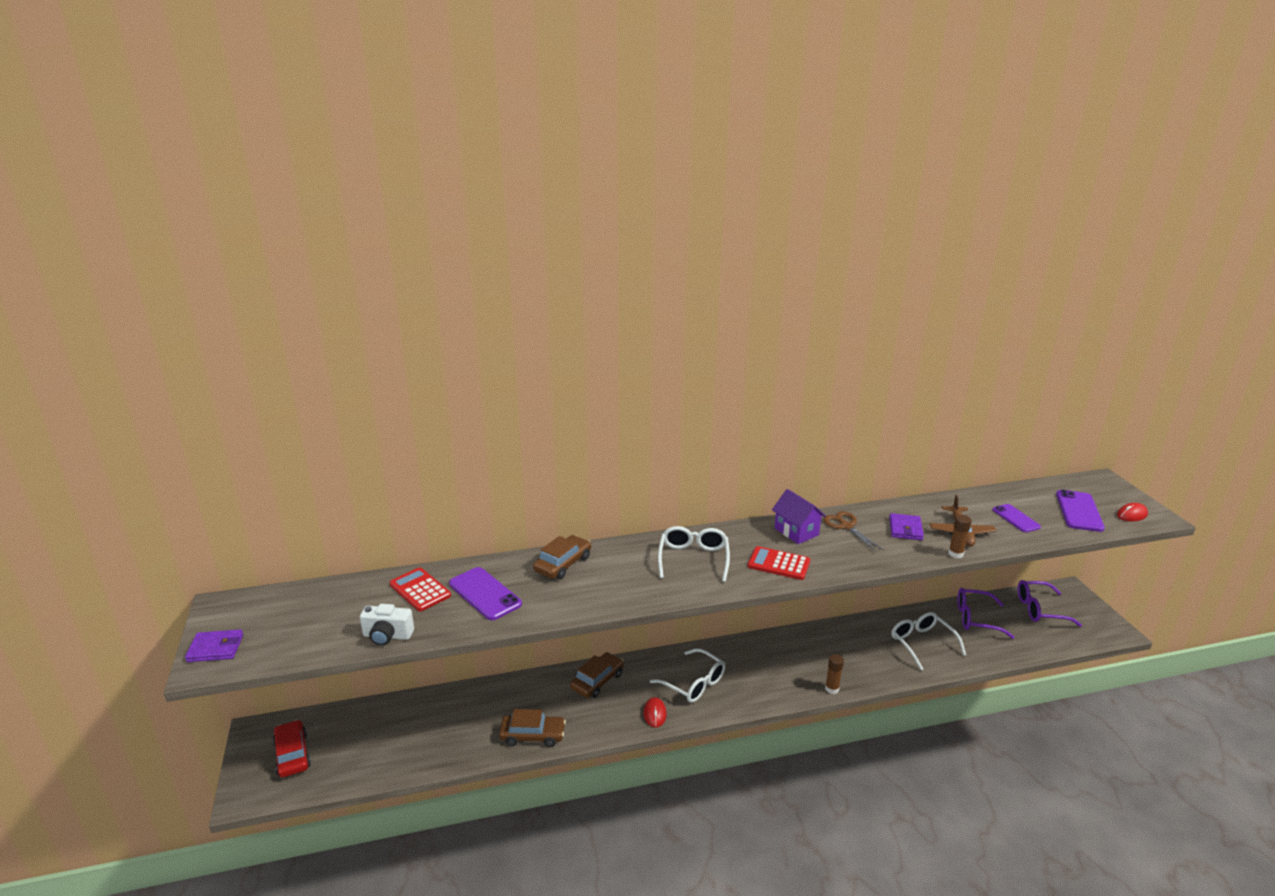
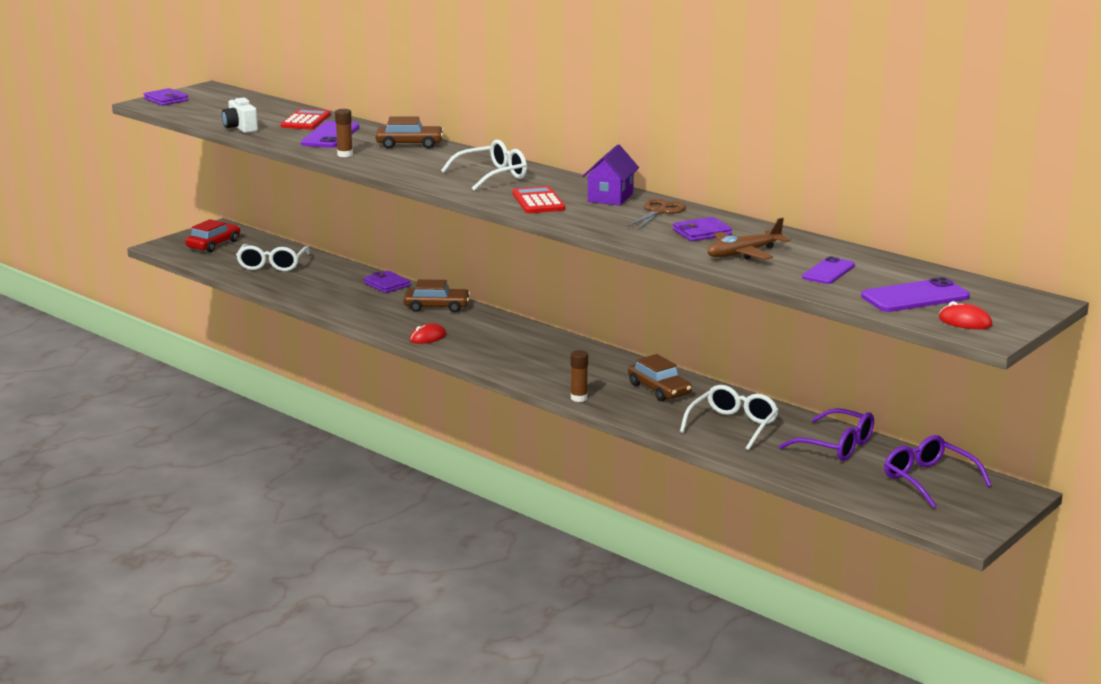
camera: 55 degrees right, 5 degrees down
(521, 687) = (387, 284): none -> purple wallet
(532, 735) = (337, 304): brown car -> brown car (659, 389)
(694, 683) = (492, 341): white glasses -> white glasses (272, 265)
(955, 554) = (689, 257): brown glue stick -> brown glue stick (345, 154)
(976, 618) = (836, 446): purple glasses -> purple glasses turned 150 degrees clockwise

